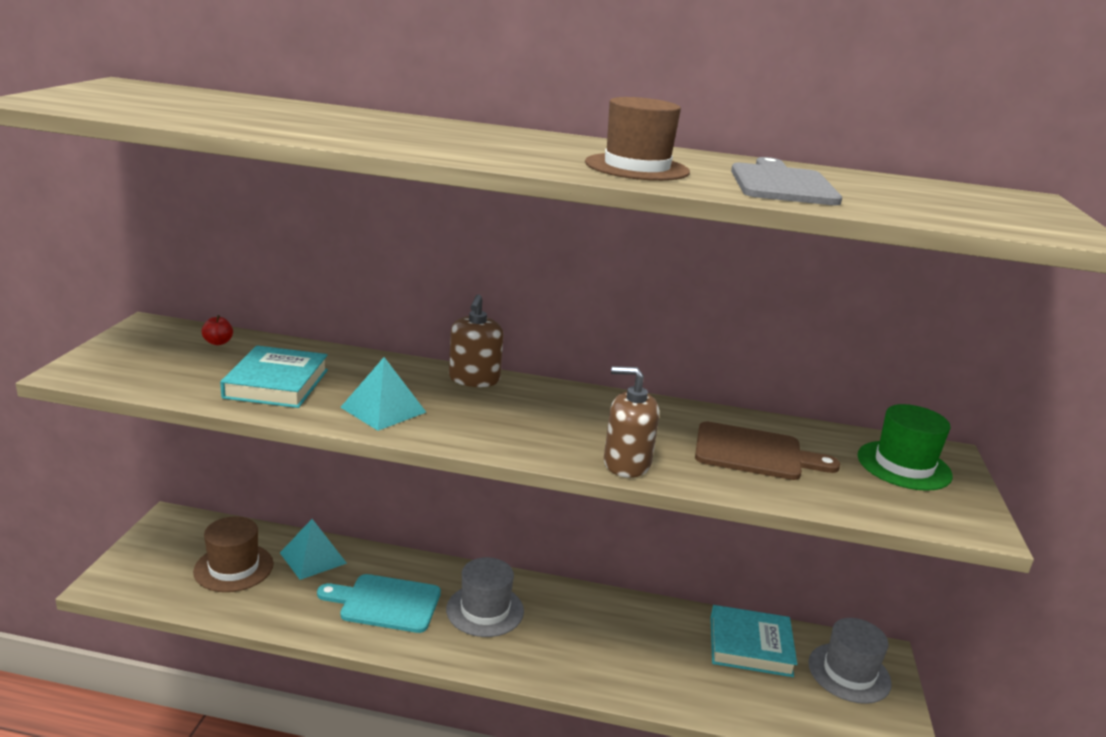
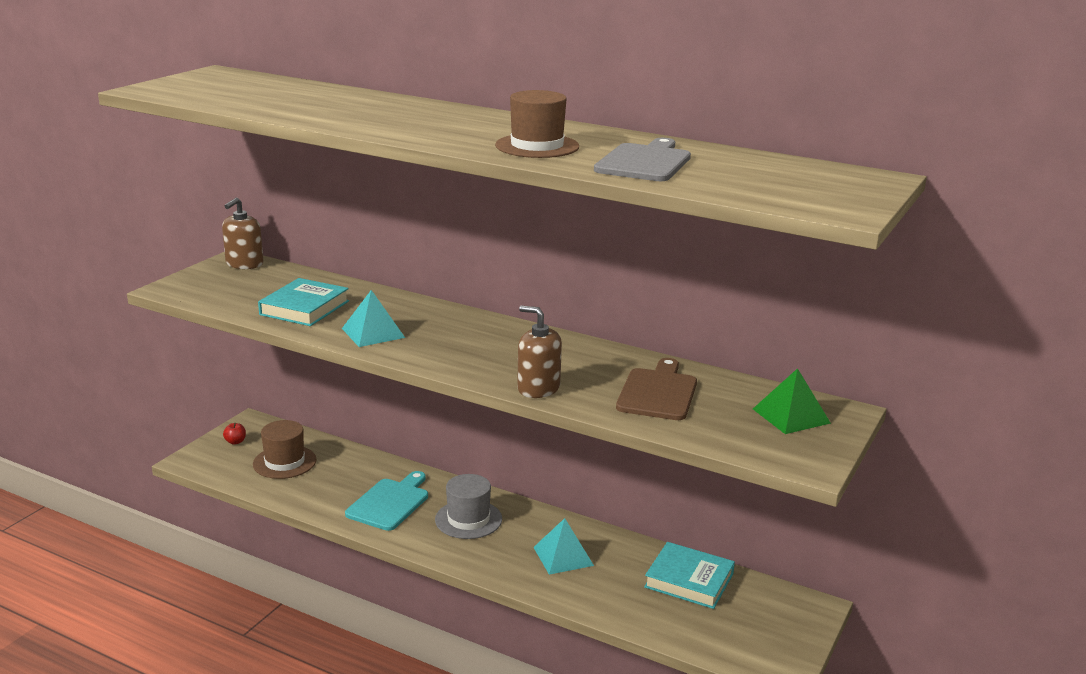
camera: 20 degrees right, 0 degrees up
(218, 342) = (279, 275): red apple -> red apple (235, 442)
(313, 558) = (348, 463): turquoise pyramid -> turquoise pyramid (563, 556)
(385, 603) = (390, 503): turquoise cutting board -> turquoise cutting board turned 90 degrees clockwise
(474, 379) = (461, 316): brown soap dispenser -> brown soap dispenser (244, 264)
(755, 453) = (658, 392): brown cutting board -> brown cutting board turned 105 degrees counterclockwise
(849, 673) = (770, 614): grey hat -> none
(904, 465) = (791, 416): green hat -> green pyramid

